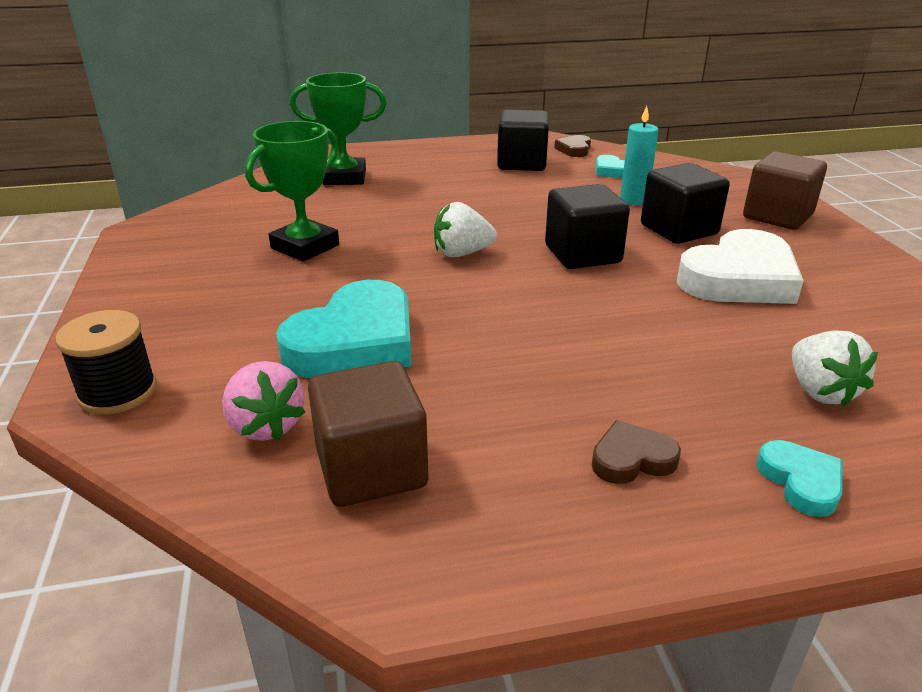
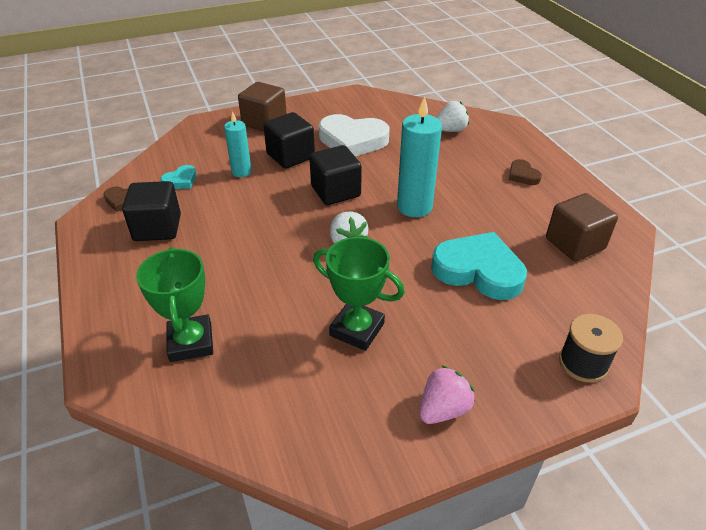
camera: 100 degrees left, 10 degrees up
(266, 426) = (570, 286): pink strawberry -> pink strawberry (443, 409)
(532, 311) = (414, 207): none -> turquoise candle
(739, 278) = (352, 140): white heart -> white heart turned 150 degrees clockwise
(801, 481) = (511, 140): turquoise heart -> none

